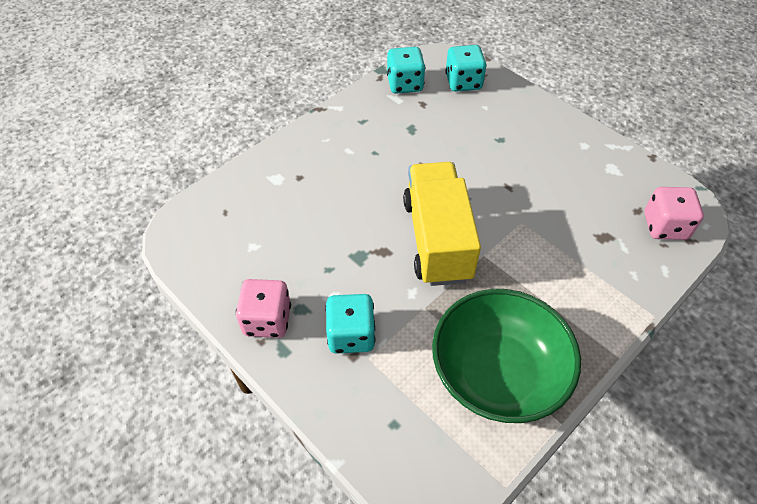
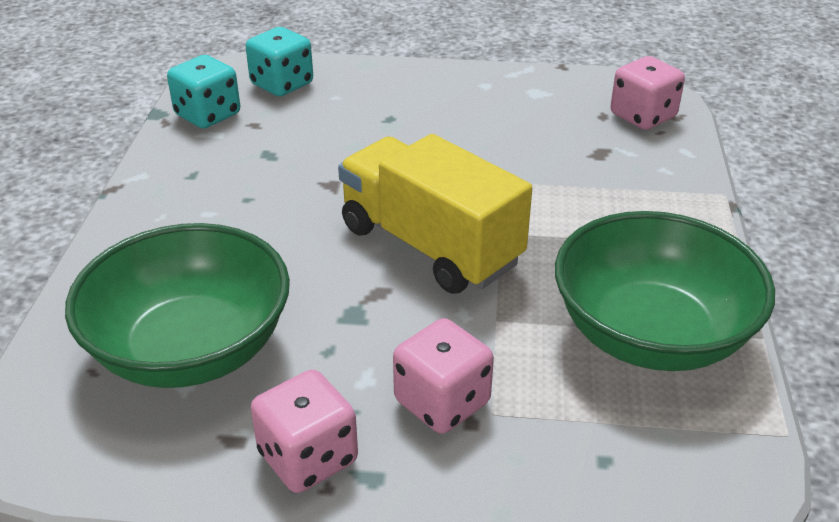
camera: 40 degrees left, 15 degrees down
(272, 227) = (191, 349): none -> green bowl
(351, 335) = (442, 402): turquoise dice -> pink dice

